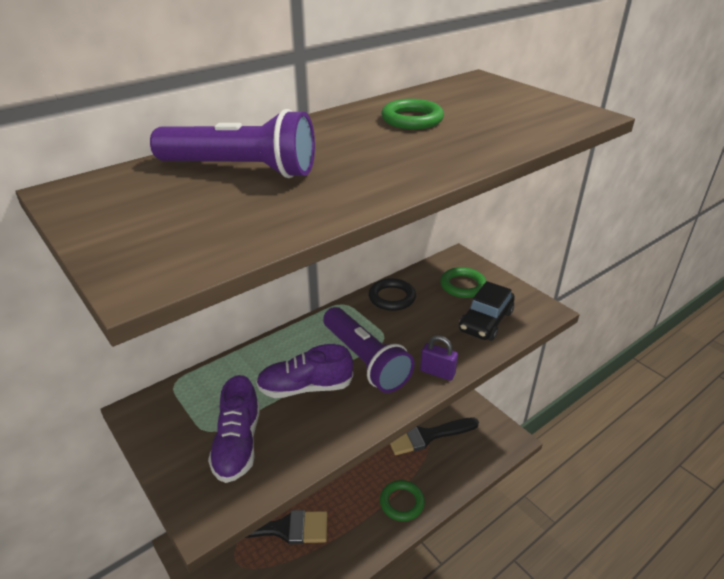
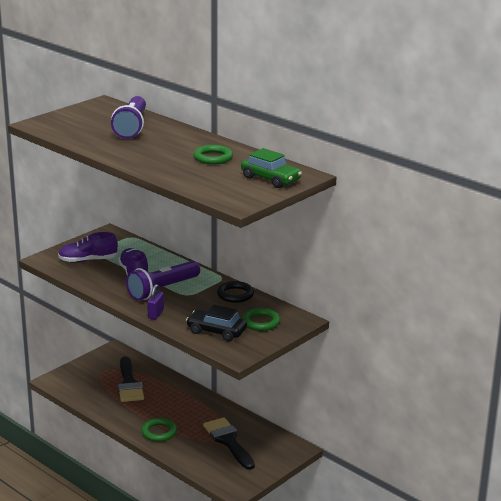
camera: 80 degrees right, 10 degrees down
(493, 95) = (270, 179): none -> green car

